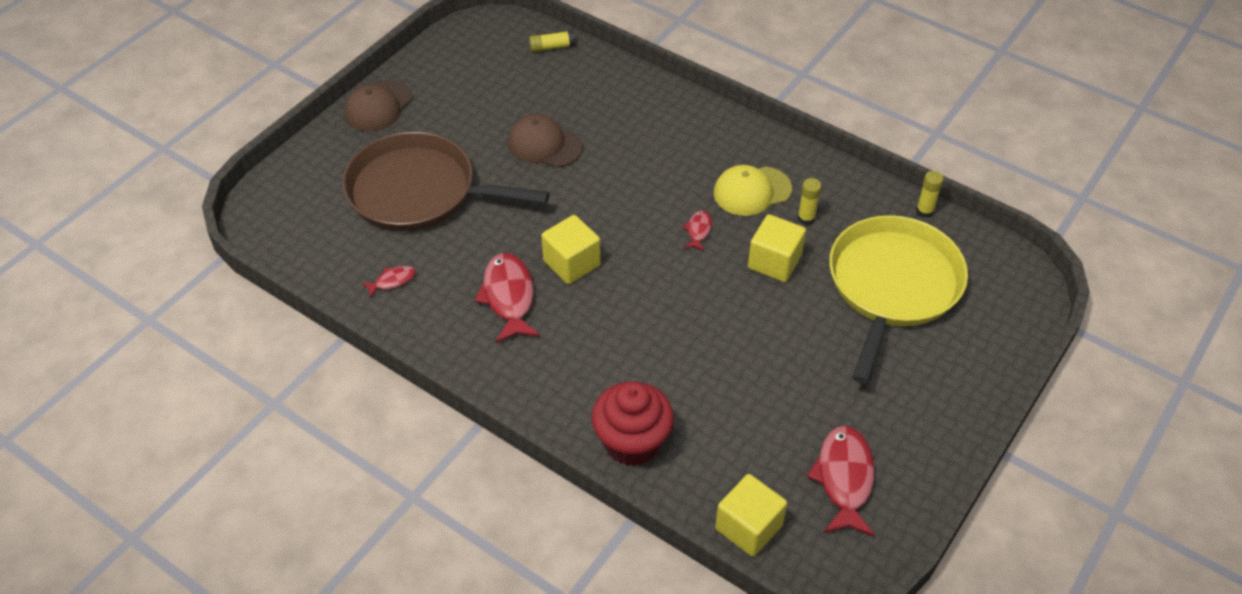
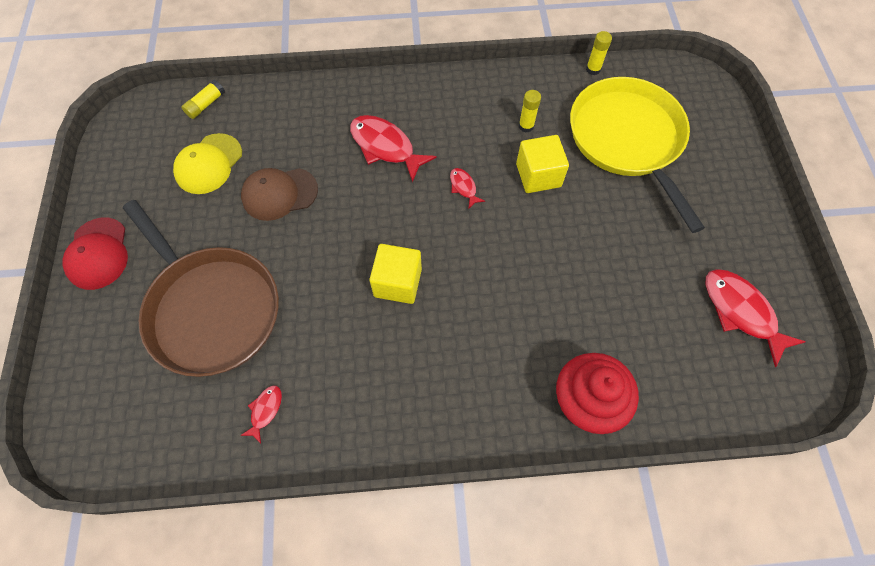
camera: 40 degrees left, 15 degrees up
(378, 106) = (98, 253): brown cap -> red cap
(419, 191) = (211, 309): brown pan -> brown pan turned 105 degrees counterclockwise
(508, 297) = (376, 350): red fish -> red fish (385, 147)
(748, 527) = (724, 403): yellow cube -> none
(752, 191) = (470, 129): yellow cap -> yellow cap (209, 164)

